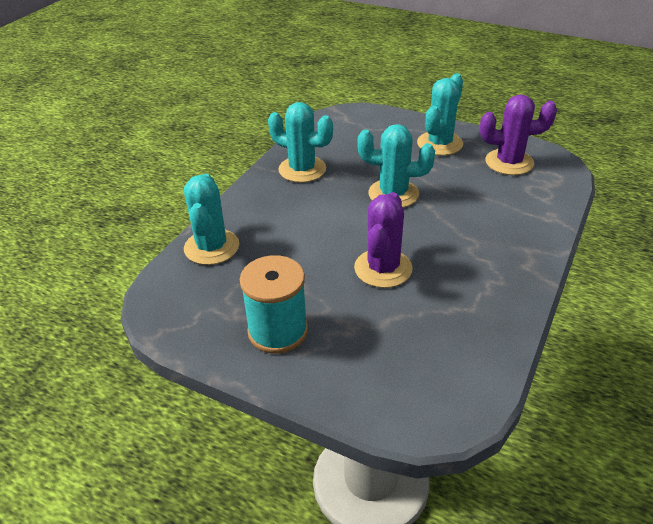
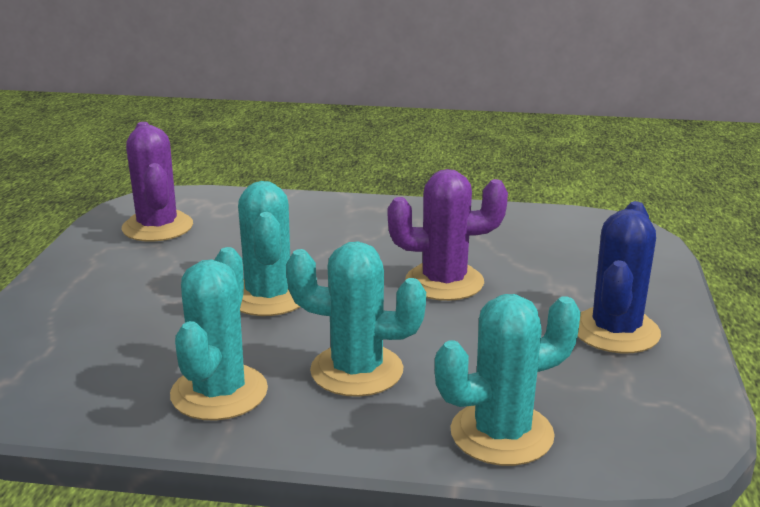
camera: 110 degrees left, 15 degrees down
(278, 331) = (615, 331): turquoise spool -> blue cactus
(439, 144) = (107, 277): turquoise cactus -> turquoise cactus (356, 371)

